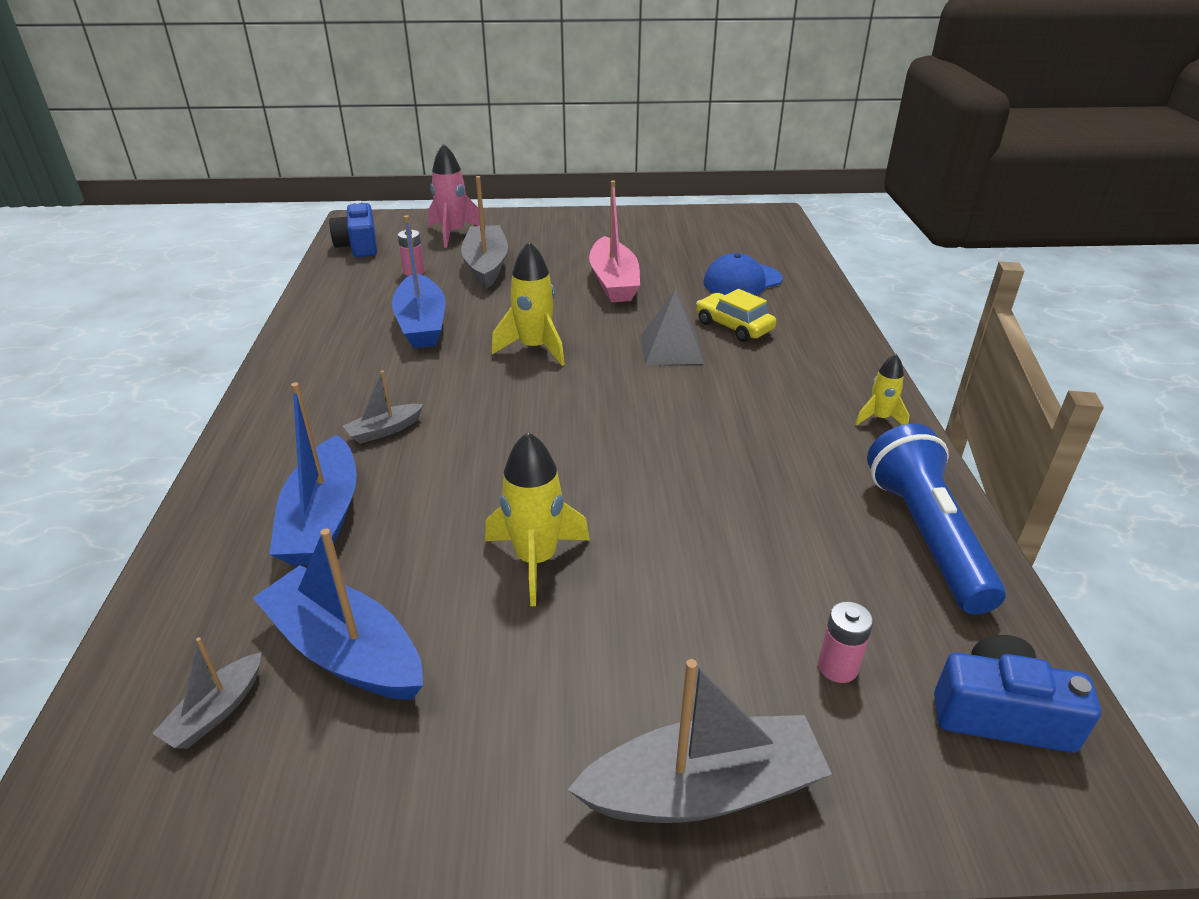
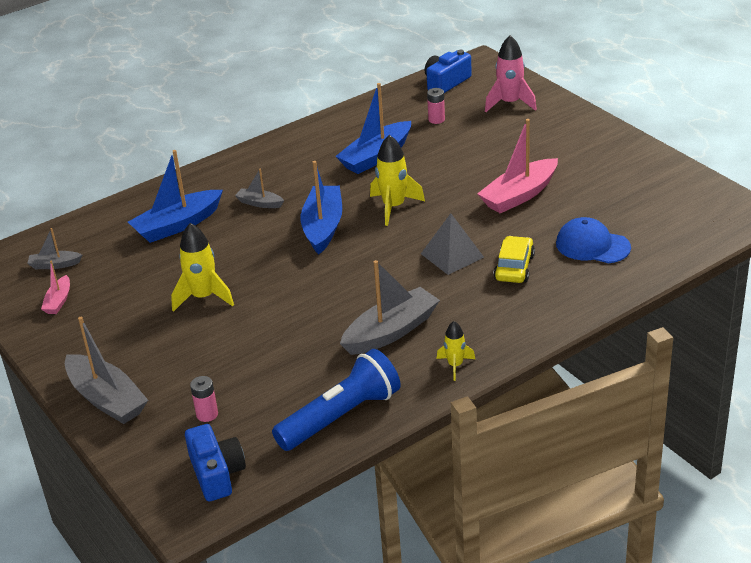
camera: 60 degrees right, 0 degrees up
(334, 750) = (58, 301): none -> pink boat
(345, 650) = (106, 276): blue boat -> blue boat (323, 227)
(486, 266) = (479, 139): grey boat -> grey boat (391, 331)

